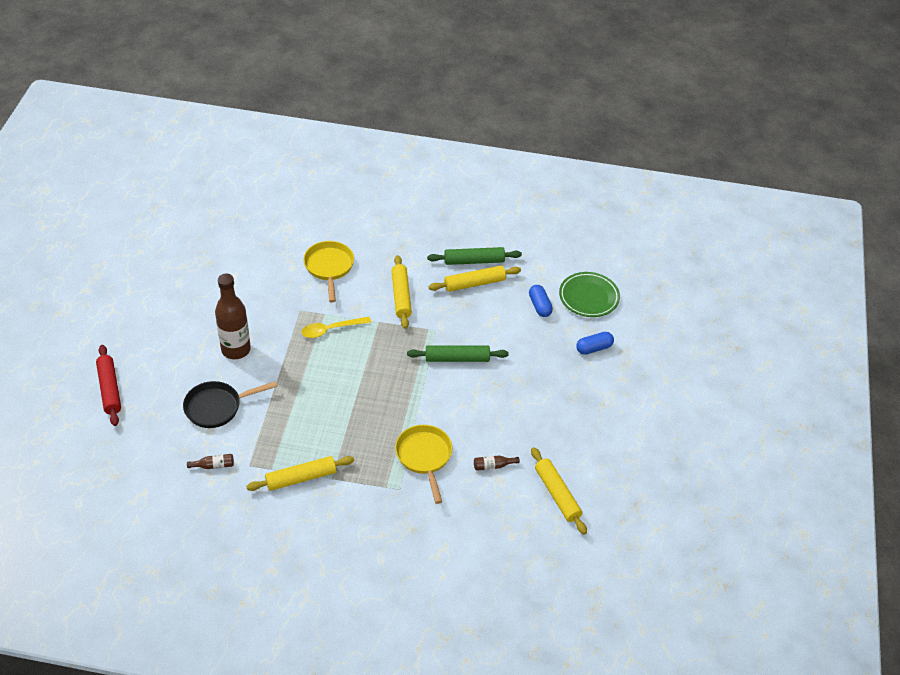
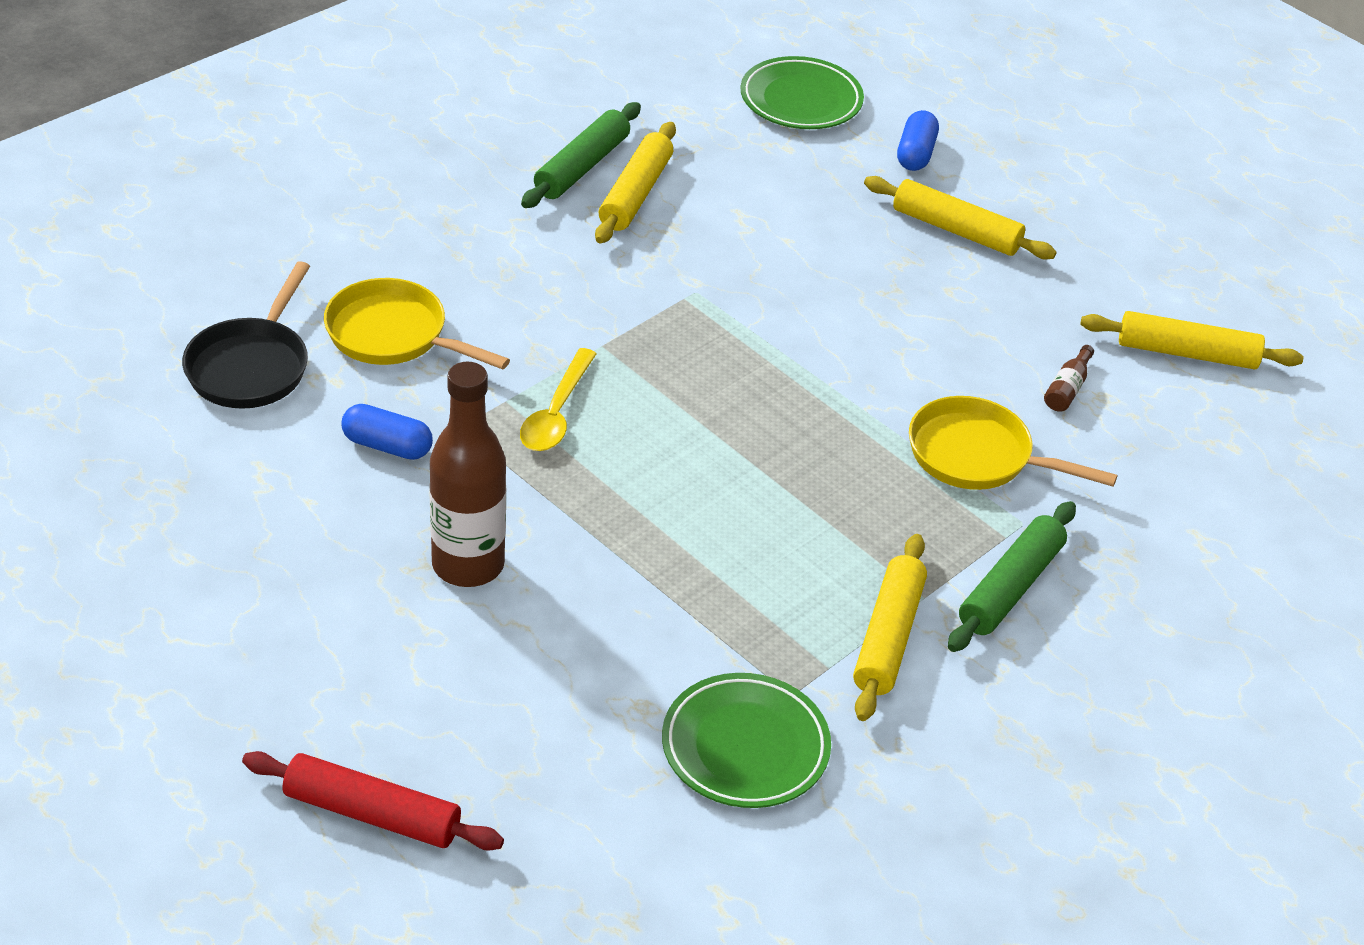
camera: 55 degrees left, 5 degrees down
(214, 465) = (745, 747): brown bottle -> green plate
(217, 407) = (595, 667): black pan -> black pan (251, 366)
(401, 296) = (570, 288): yellow rolling pin -> yellow rolling pin (956, 230)
(457, 359) = (789, 303): green rolling pin -> green rolling pin (1010, 587)
(540, 306) = (765, 156): blue capsule -> blue capsule (387, 446)

